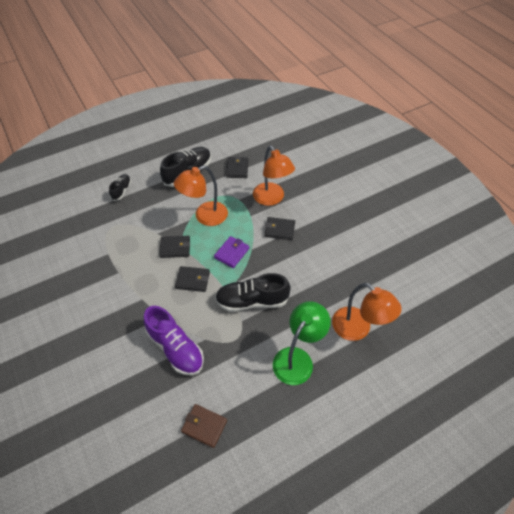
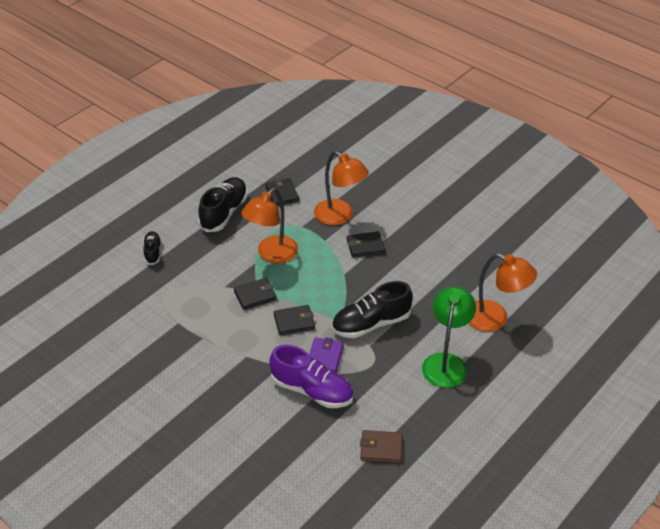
camera: 20 degrees left, 10 degrees down
(231, 253) = (323, 284): purple wallet -> purple wallet (325, 357)

